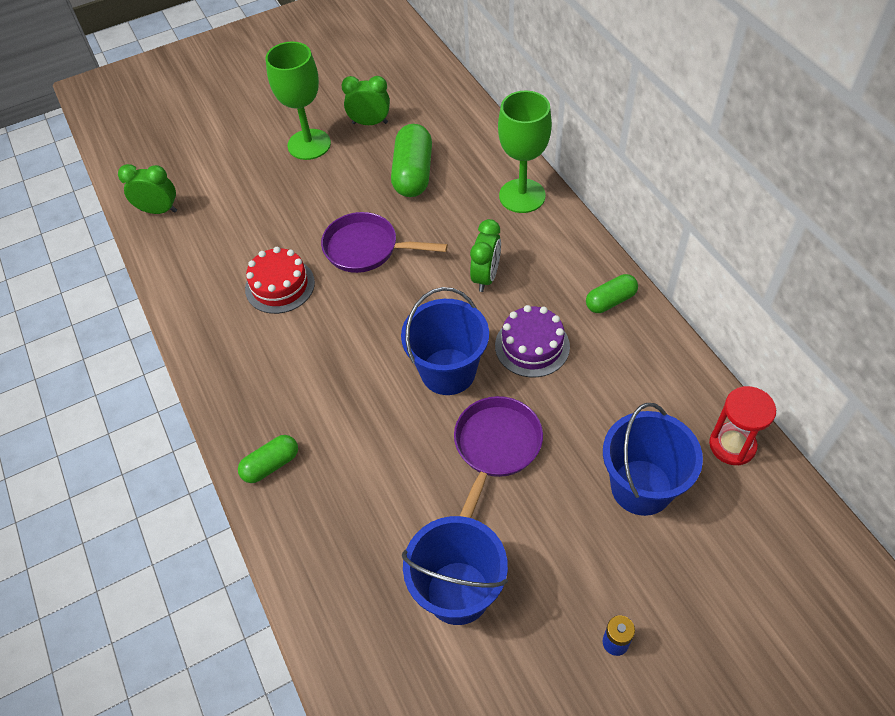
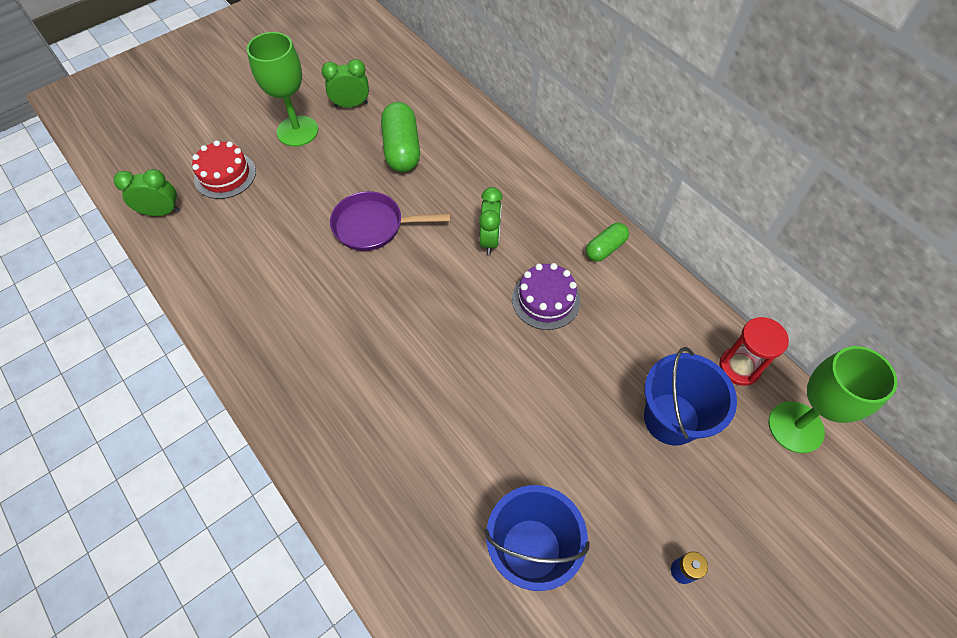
camera: 15 degrees left, 5 degrees up
(271, 465) = (326, 453): green capsule -> none
(280, 285) = (297, 272): red cake -> red cake (225, 175)
(448, 371) = (475, 335): blue bucket -> none
(495, 448) = (534, 402): purple pan -> none
(522, 196) = (506, 159): green goblet -> green goblet (795, 427)

